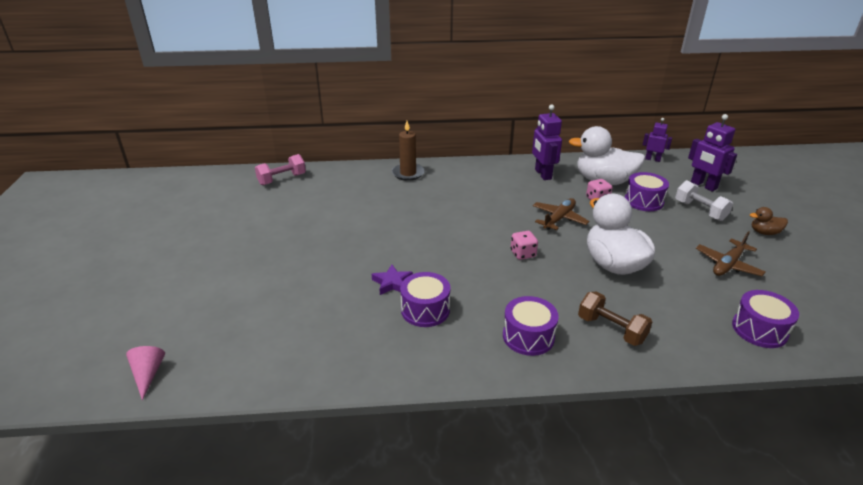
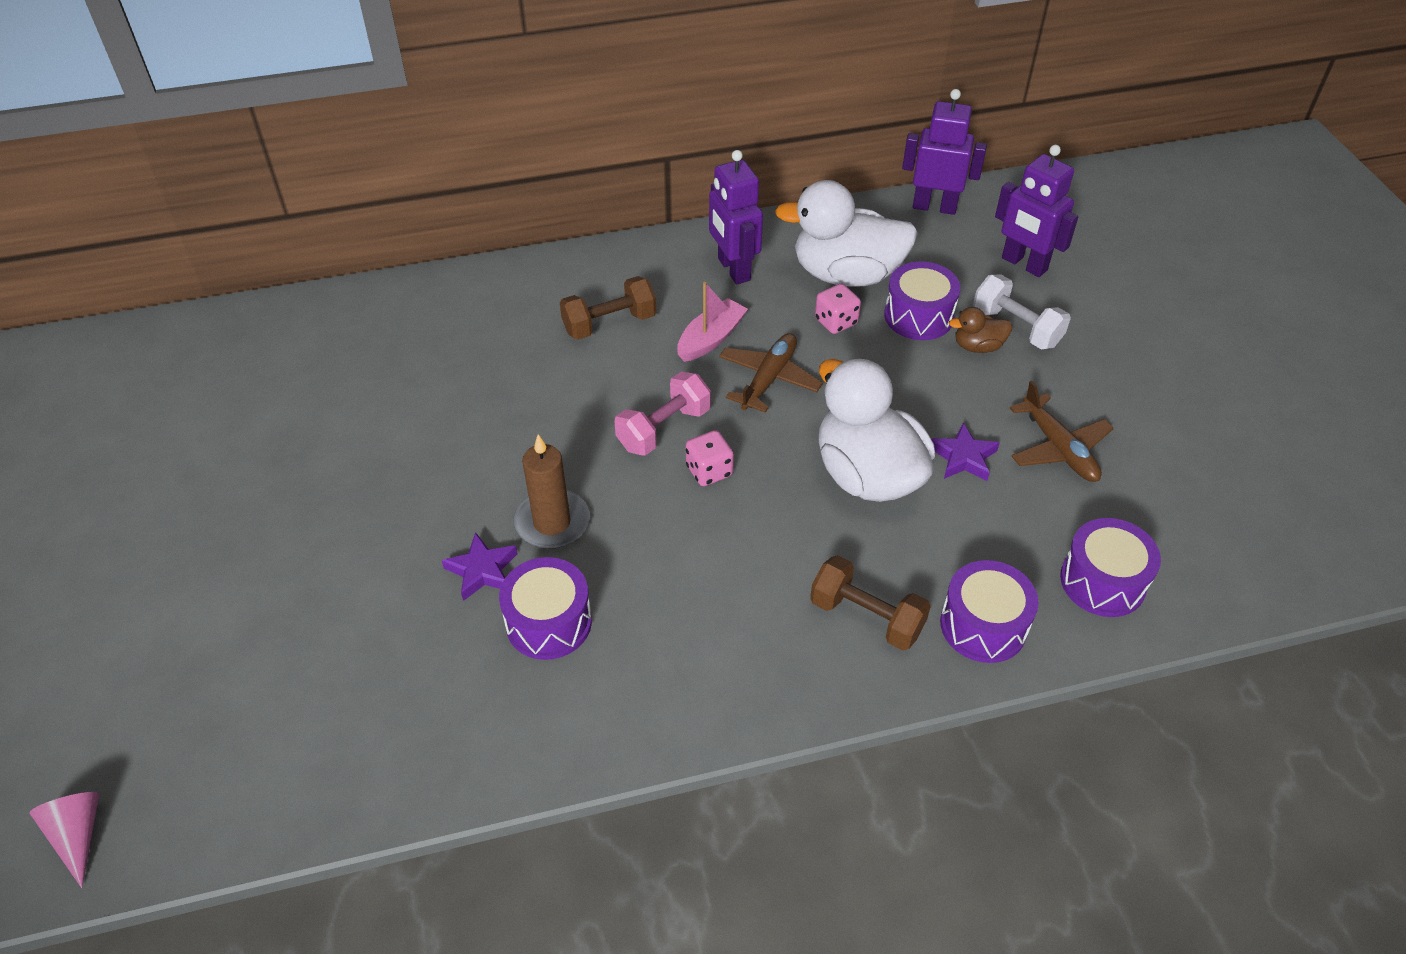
camera: 10 degrees left, 15 degrees up
(282, 179) = (226, 342): pink dumbbell -> pink dumbbell (663, 429)
(408, 173) = (476, 297): brown candle -> brown candle (552, 522)
(475, 189) = (609, 324): none -> brown dumbbell
(528, 200) = (711, 339): none -> pink boat
(528, 336) = (730, 652): purple drum -> purple drum (983, 625)
(652, 159) = (934, 207): purple robot -> purple robot, size x1.57
(670, 263) = (963, 457): none -> purple star
(728, 265) = (1059, 448): brown plane -> brown plane turned 60 degrees counterclockwise
(764, 232) = (1122, 366): brown duck -> brown duck (978, 346)

